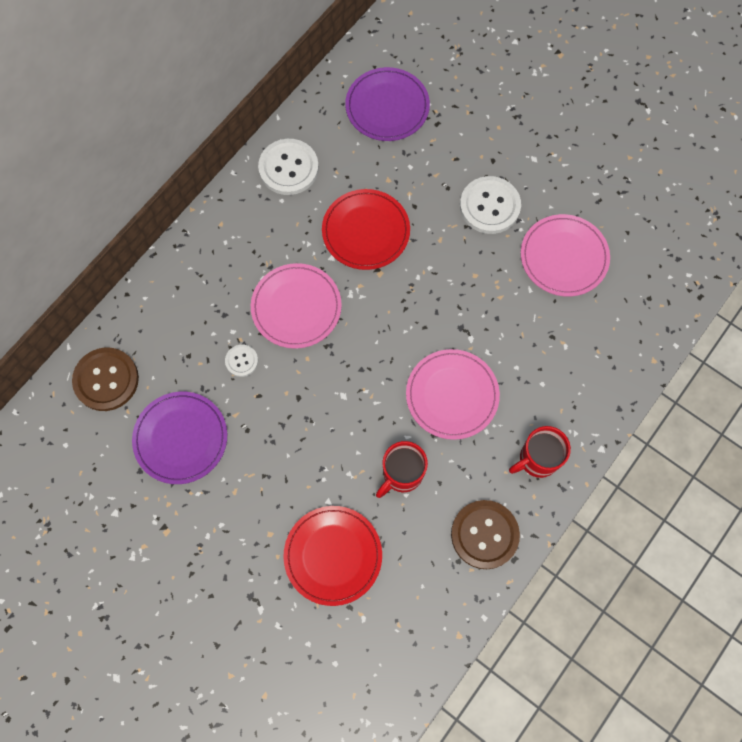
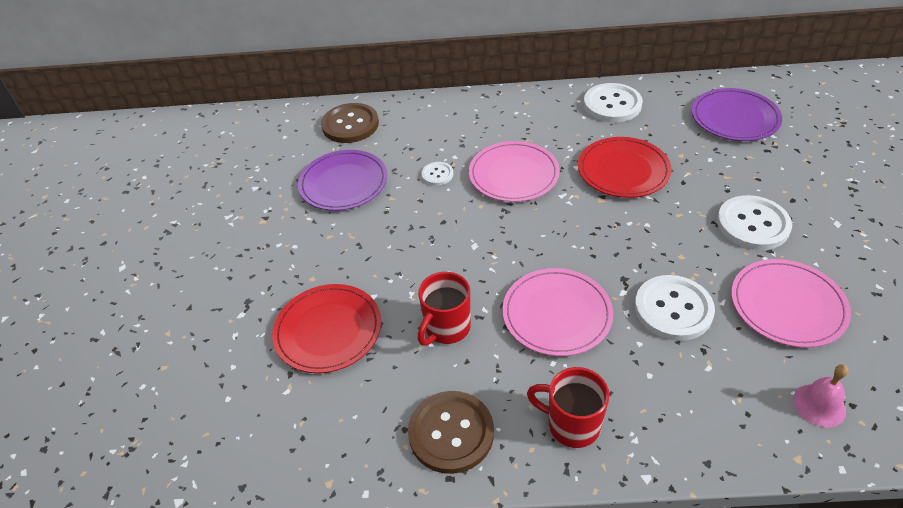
camera: 55 degrees right, 25 degrees down
(401, 474) = (446, 328): red mug -> red mug turned 60 degrees counterclockwise
(510, 323) = (673, 309): none -> white button
(635, 315) = (819, 405): none -> pink bell

